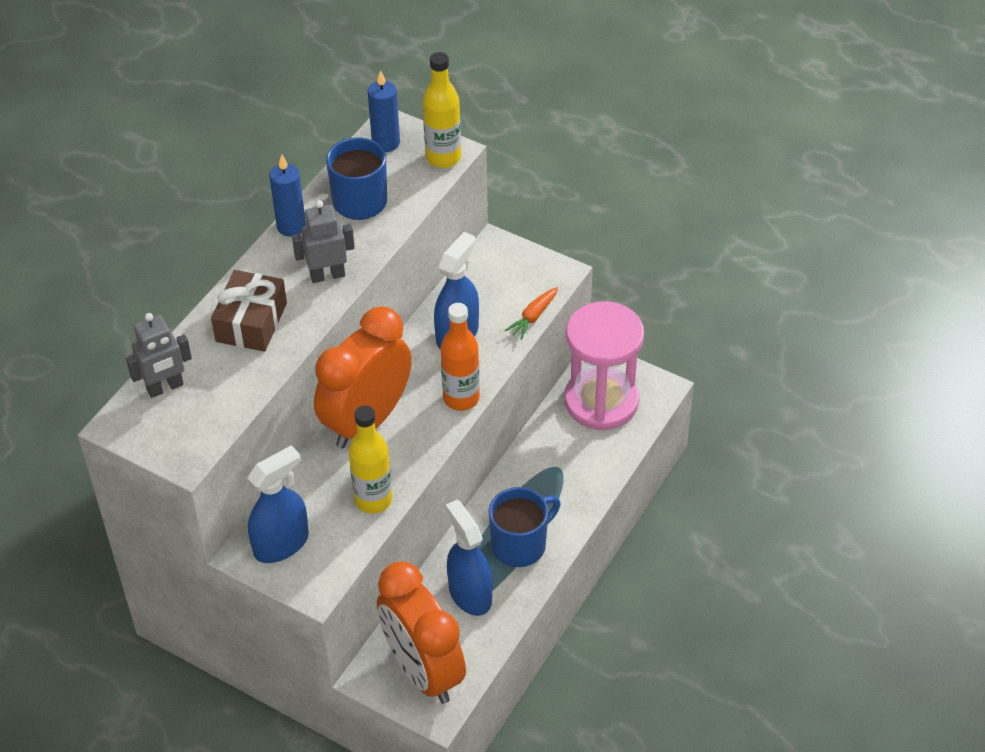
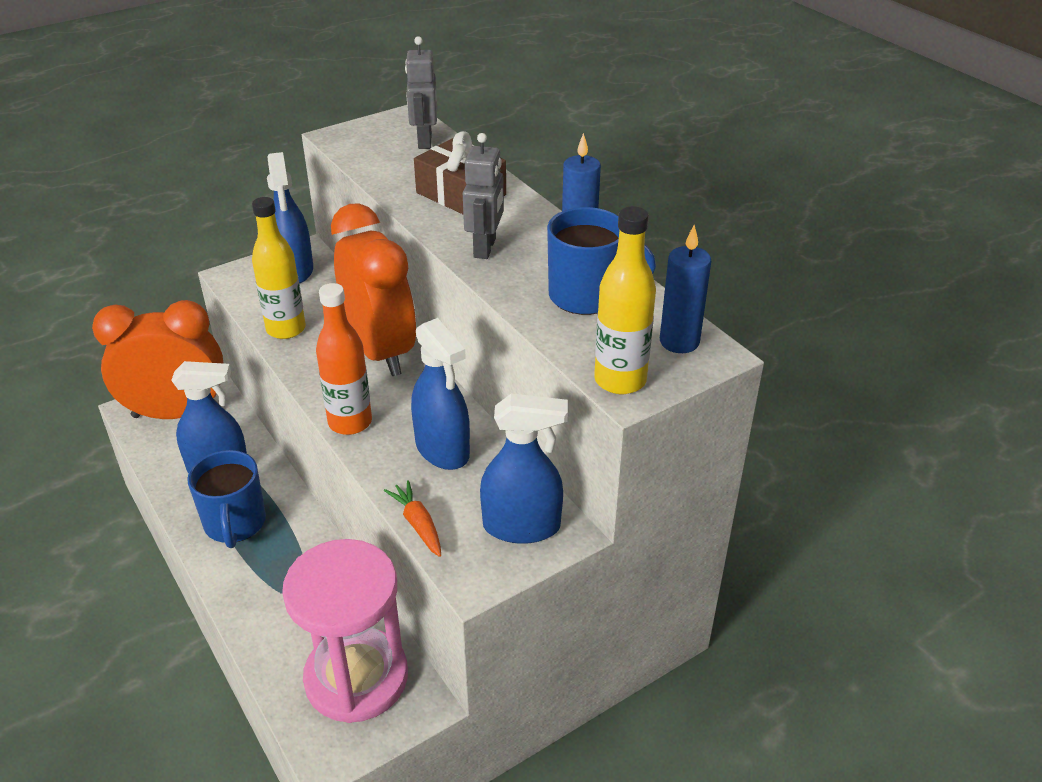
camera: 115 degrees right, 10 degrees down
(502, 266) = (522, 526): none -> blue spray bottle

